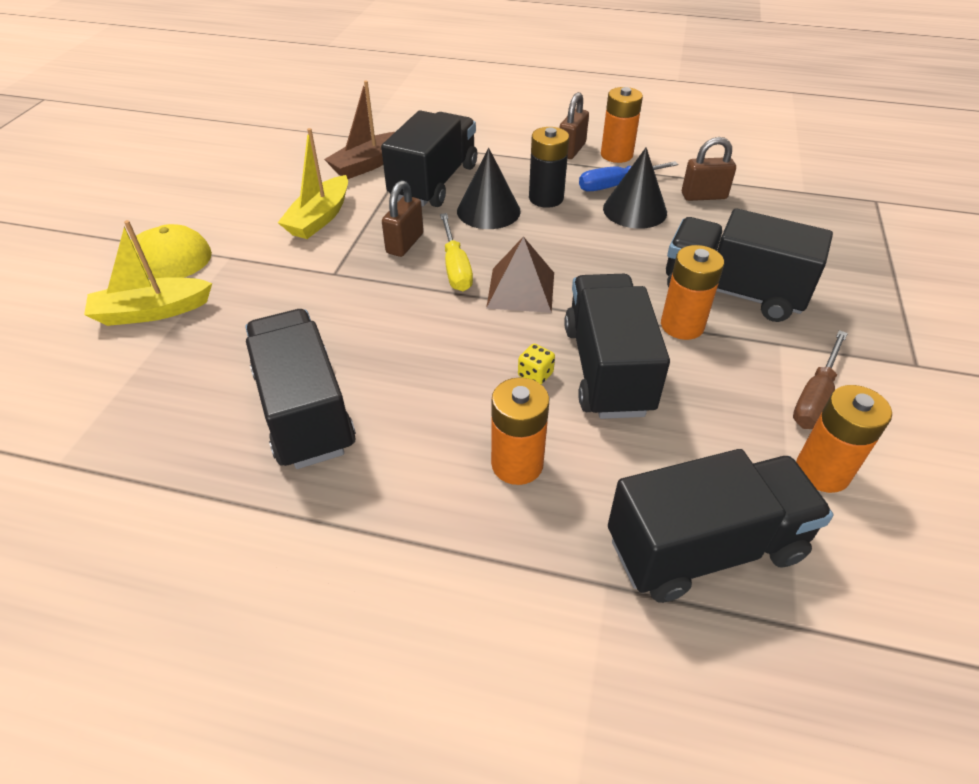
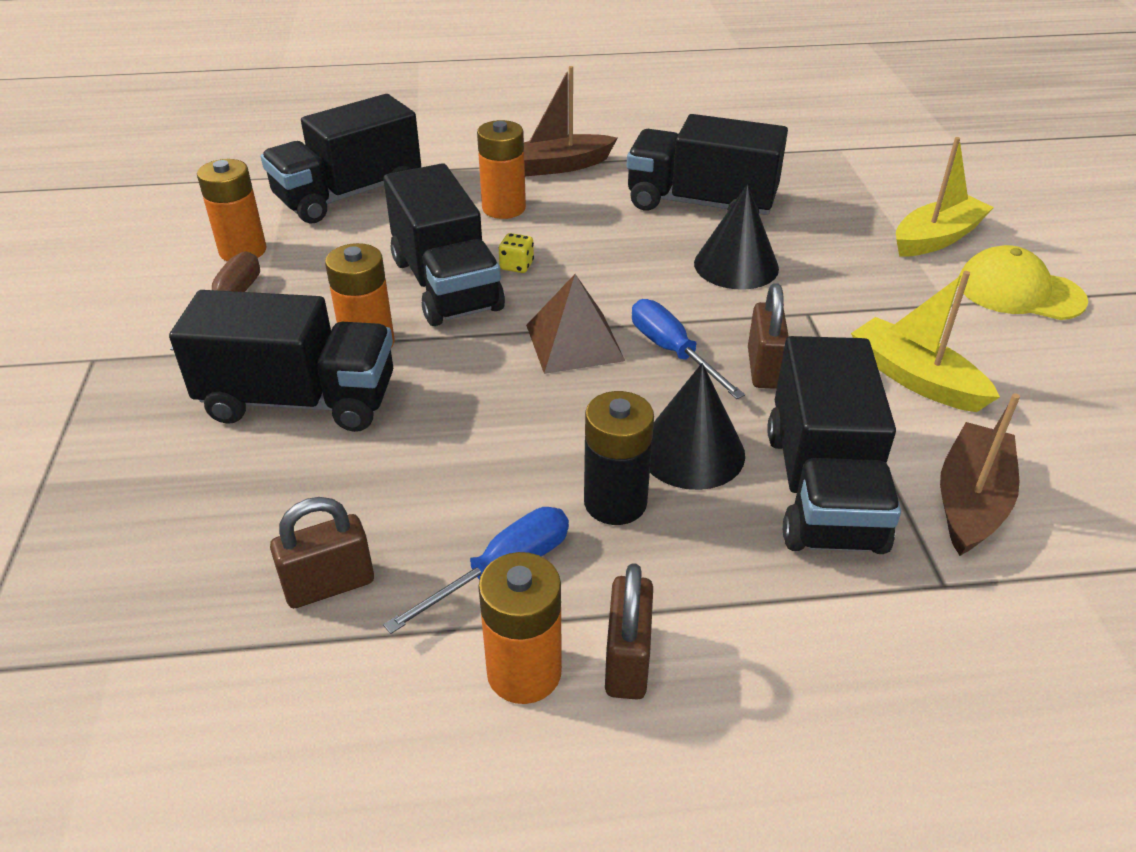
camera: 160 degrees right, 5 degrees down
(305, 411) = (701, 203): black truck -> black truck turned 150 degrees clockwise
(320, 218) = (915, 378): yellow boat -> yellow boat turned 45 degrees counterclockwise
(414, 532) = (559, 166): none -> brown boat
(455, 267) = (672, 351): yellow screwdriver -> blue screwdriver
(635, 210) = (455, 514): black cone -> black cone (736, 265)

